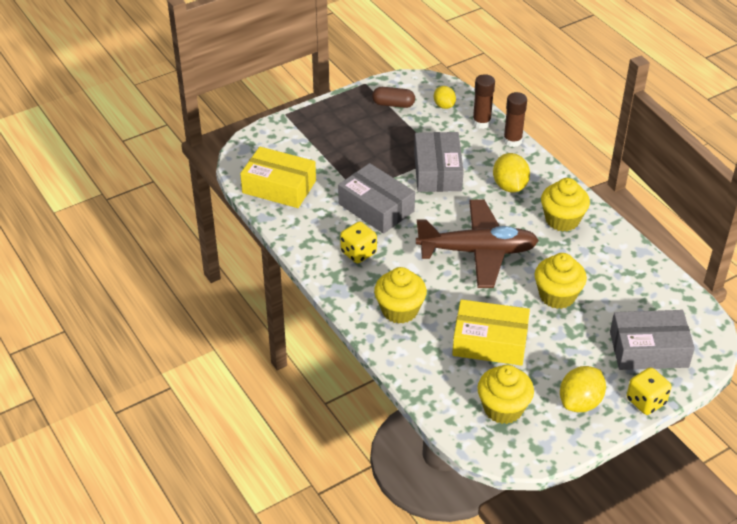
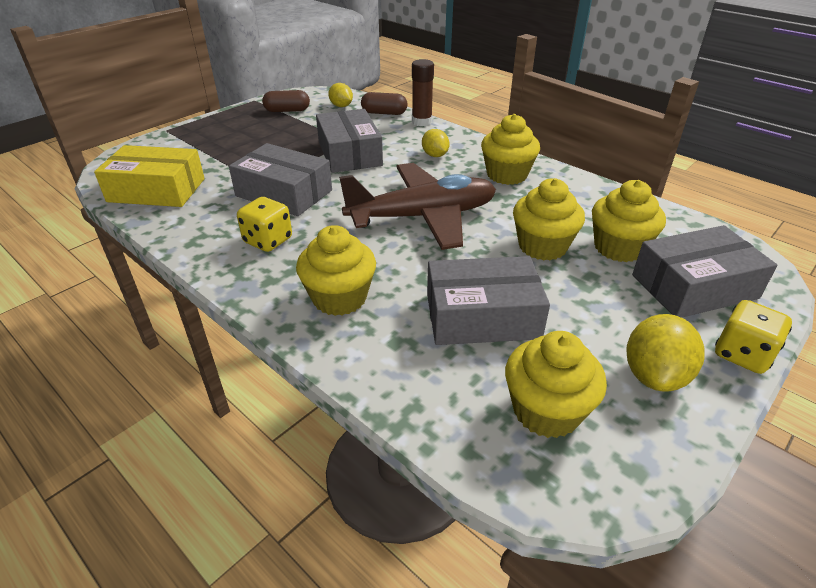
camera: 15 degrees left, 5 degrees down
(481, 122) = (384, 113): brown glue stick -> brown capsule
(490, 342) = (482, 316): yellow box -> grey box
(509, 186) = (435, 155): yellow lemon -> yellow lemon, size x0.64
(614, 308) = (618, 248): none -> yellow cupcake

